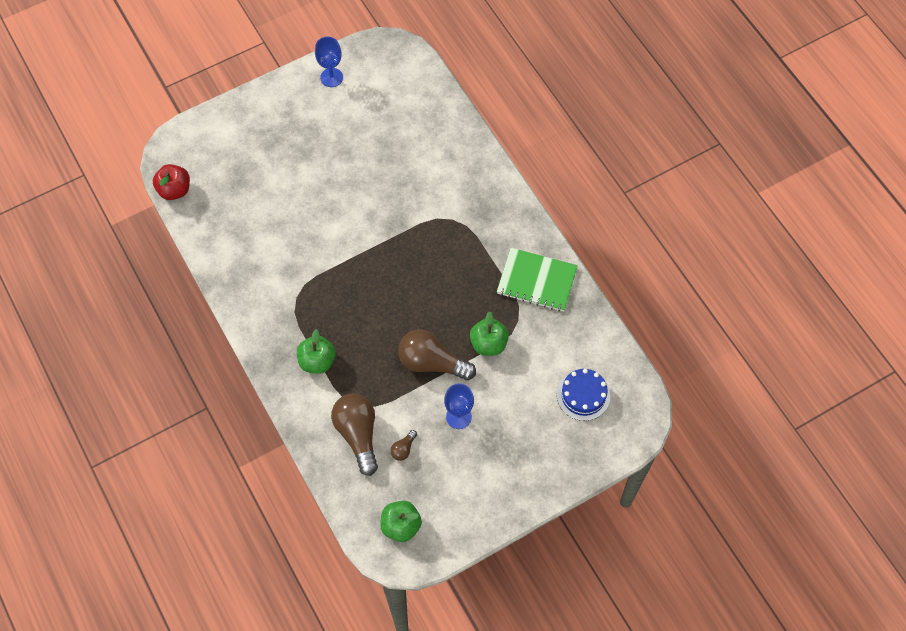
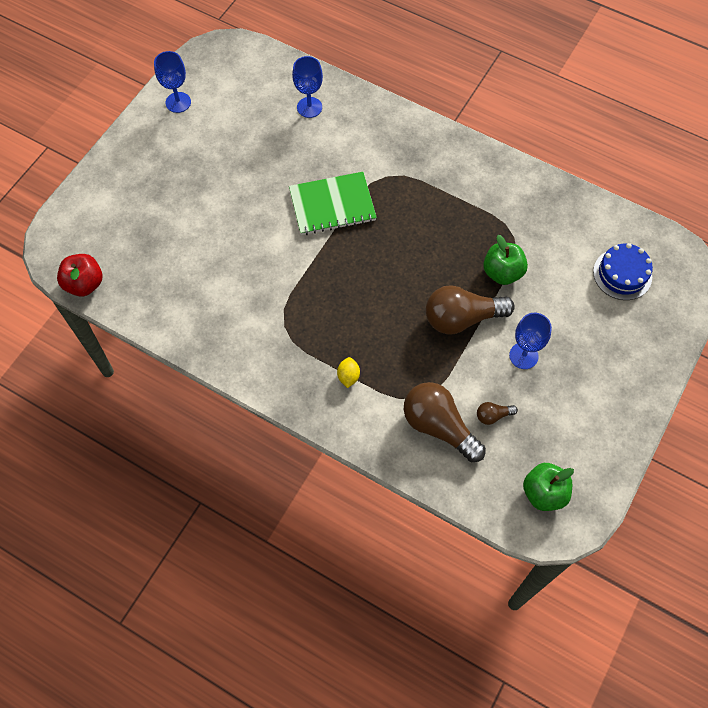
camera: 30 degrees left, 0 degrees up
(317, 361) = (348, 376): green apple -> yellow lemon
(403, 449) = (493, 415): brown light bulb -> brown light bulb turned 75 degrees clockwise
(430, 131) = (309, 107): none -> blue goblet
(537, 281) = (505, 192): green notebook -> green notebook (332, 205)

